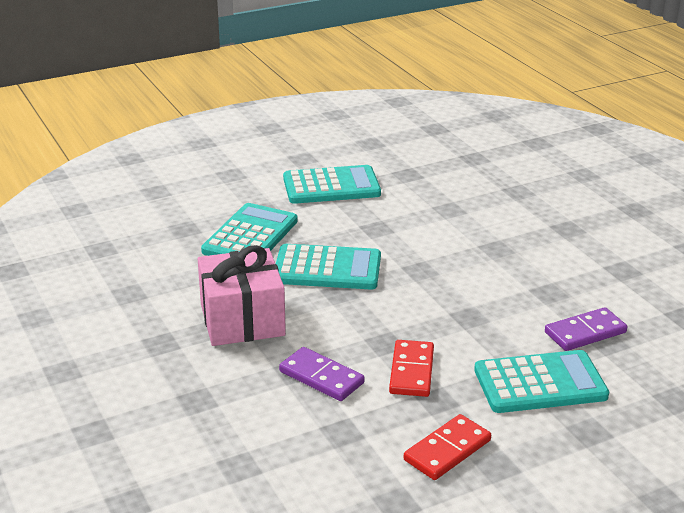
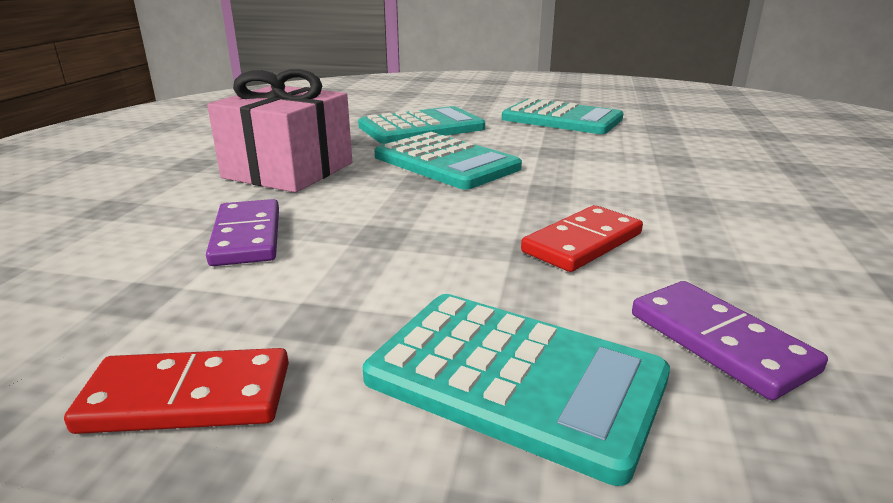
camera: 40 degrees right, 5 degrees down
(412, 371) = (352, 274): red domino -> red domino (582, 243)
(585, 332) = (719, 342): purple domino -> purple domino turned 45 degrees clockwise

